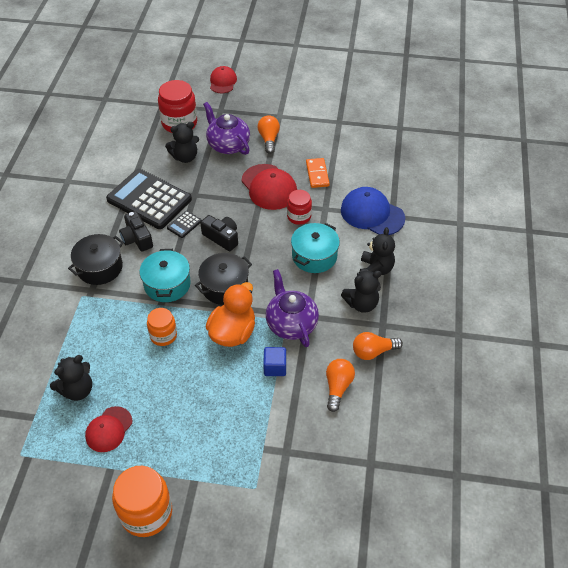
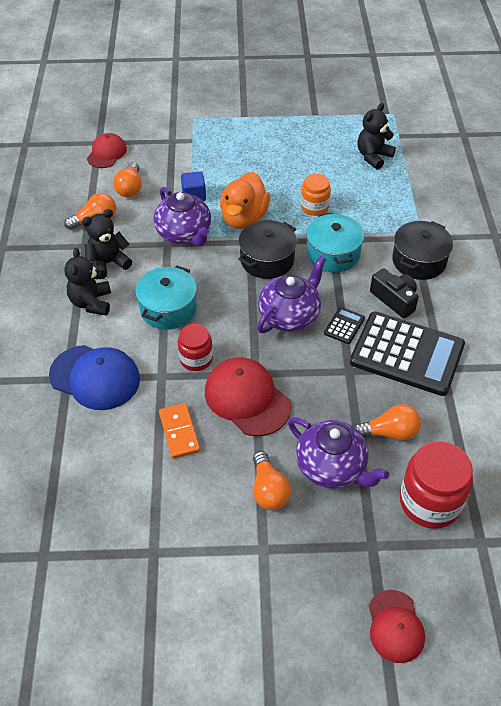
camera: 170 degrees right, 0 degrees up
(109, 429) = (329, 136): red cap -> red cap (107, 153)
(146, 512) = (274, 96): orange jar -> none
(185, 157) = (389, 432): black teddy bear -> orange light bulb
(222, 237) = (290, 316): black camera -> purple teapot

